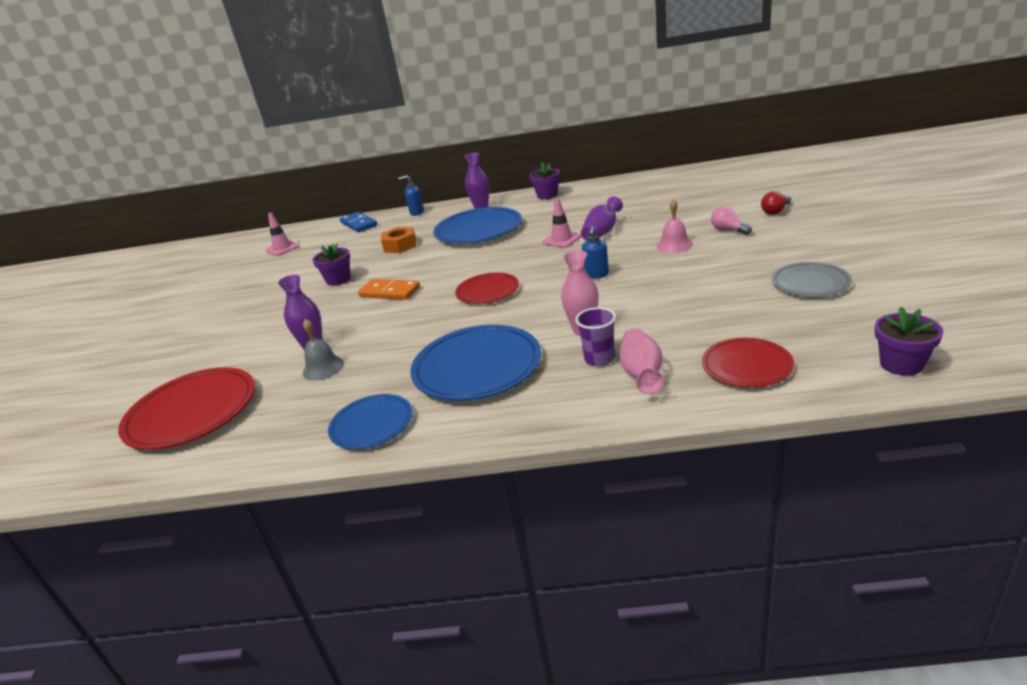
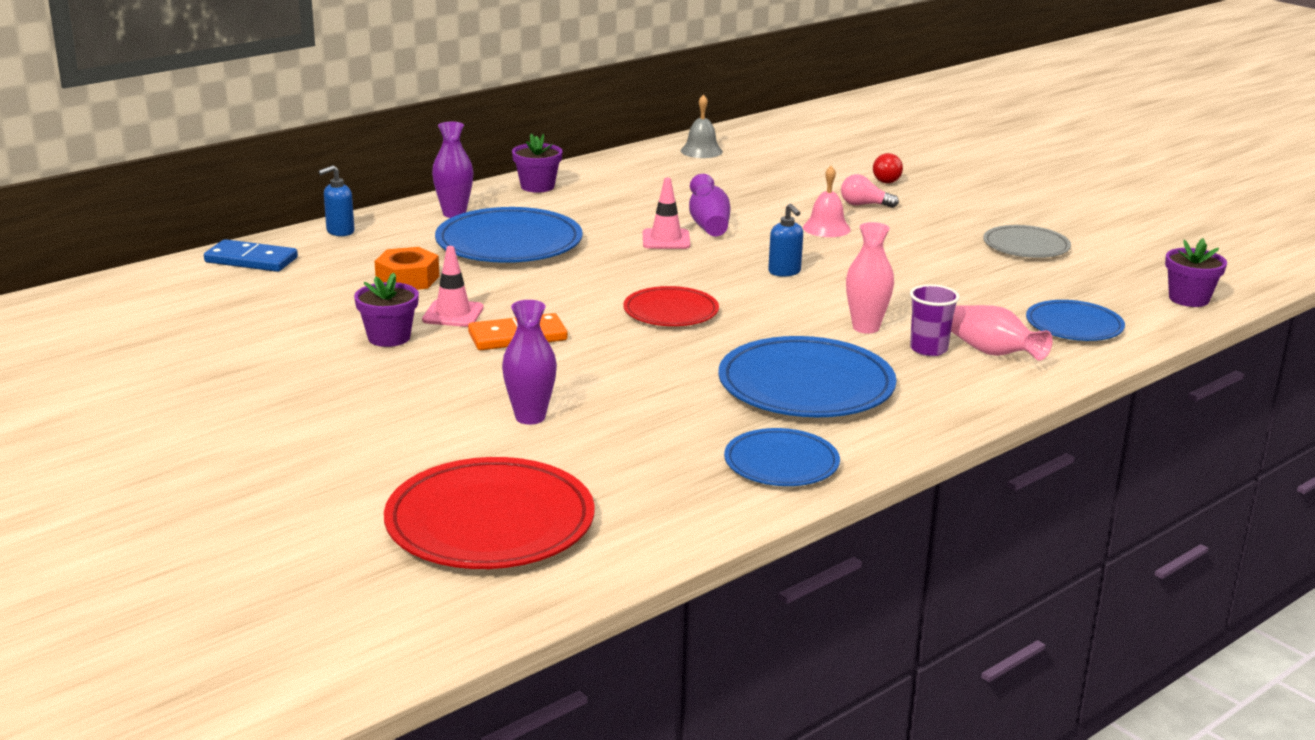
camera: 45 degrees left, 5 degrees down
(282, 248) = (157, 314): pink traffic cone -> pink traffic cone (453, 314)
(323, 368) = (596, 433): grey bell -> grey bell (701, 151)
(746, 366) = (1074, 325): red plate -> blue plate

